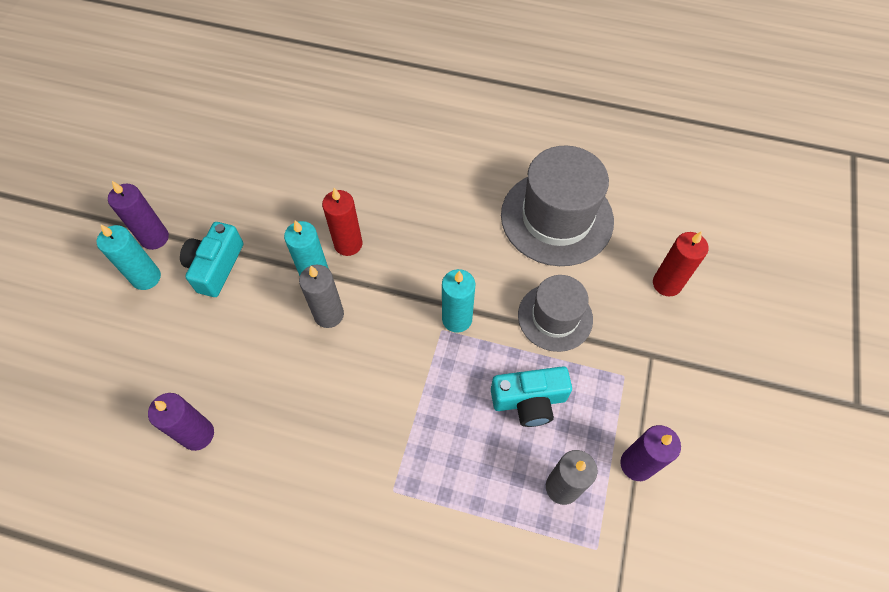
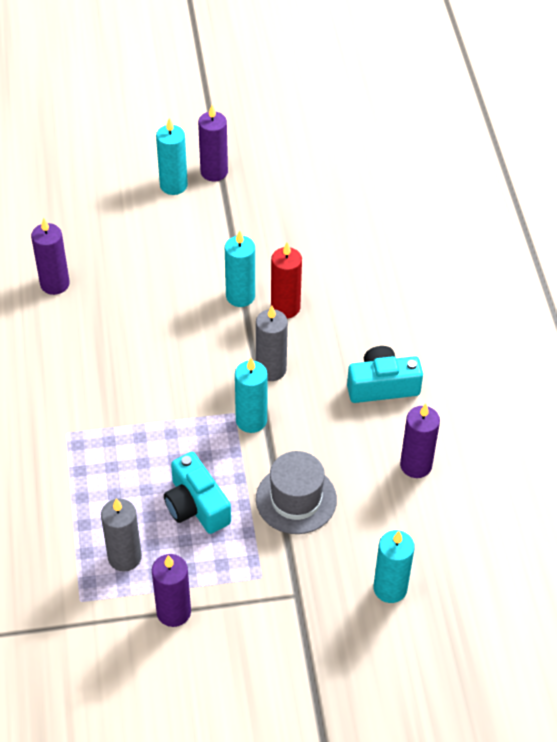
camera: 65 degrees right, 10 degrees down
(216, 266) = (209, 225): turquoise camera -> turquoise camera (382, 386)
(329, 314) = (205, 323): grey candle -> grey candle (271, 369)
(556, 218) = (416, 465): grey hat -> purple candle
(667, 284) = (390, 588): red candle -> turquoise candle

